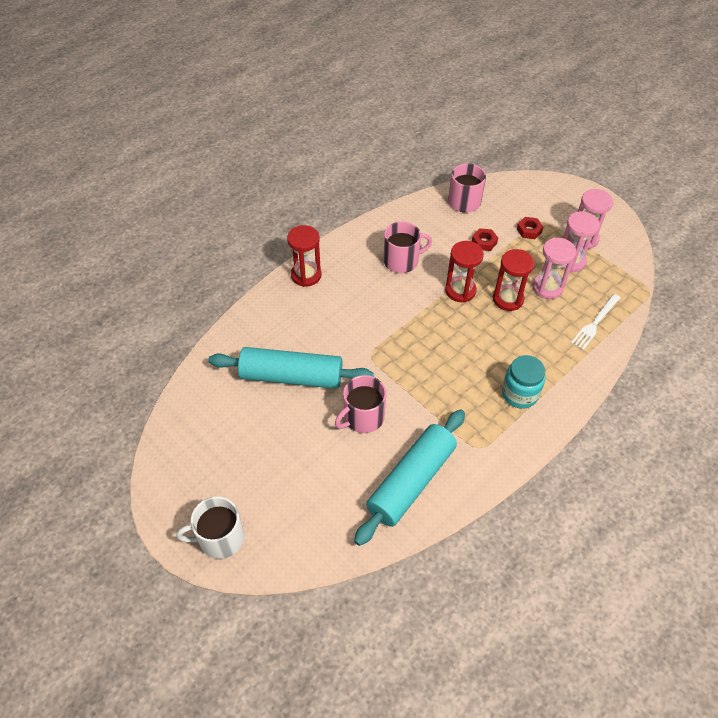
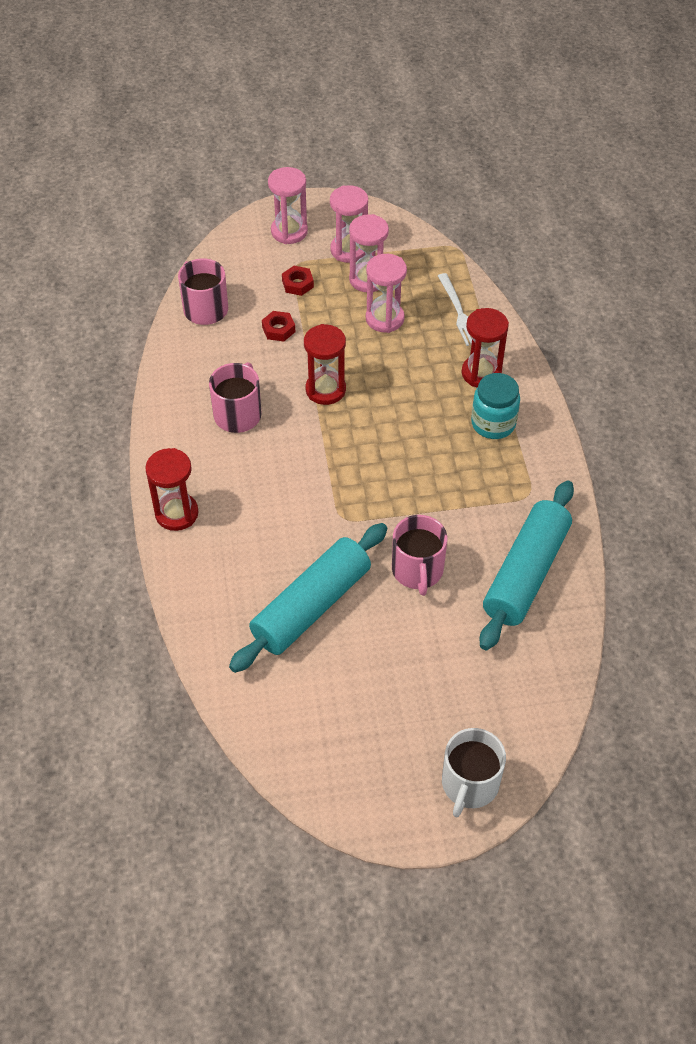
camera: 55 degrees left, 0 degrees up
(411, 481) = (525, 573): turquoise rolling pin -> turquoise rolling pin turned 45 degrees clockwise
(508, 299) = (371, 358): red hourglass -> red hourglass (481, 373)
(566, 203) = (289, 231): none -> pink hourglass

